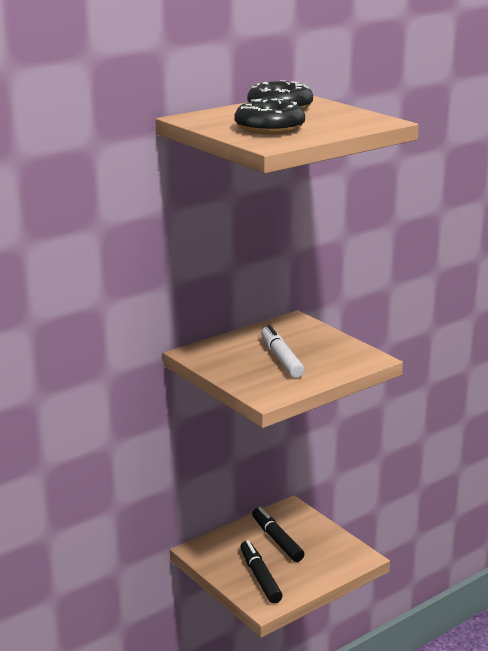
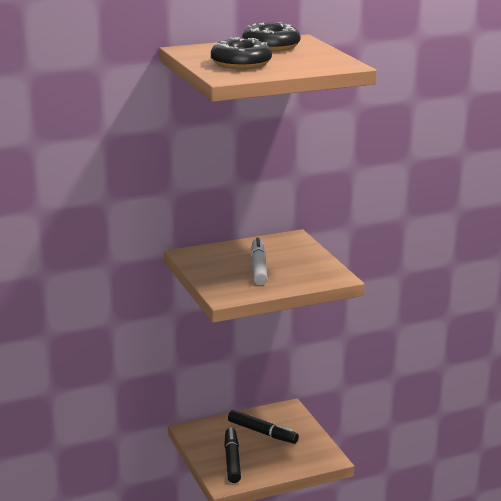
camera: 15 degrees right, 0 degrees up
(277, 540) = (262, 432): black marker -> black marker turned 135 degrees clockwise

